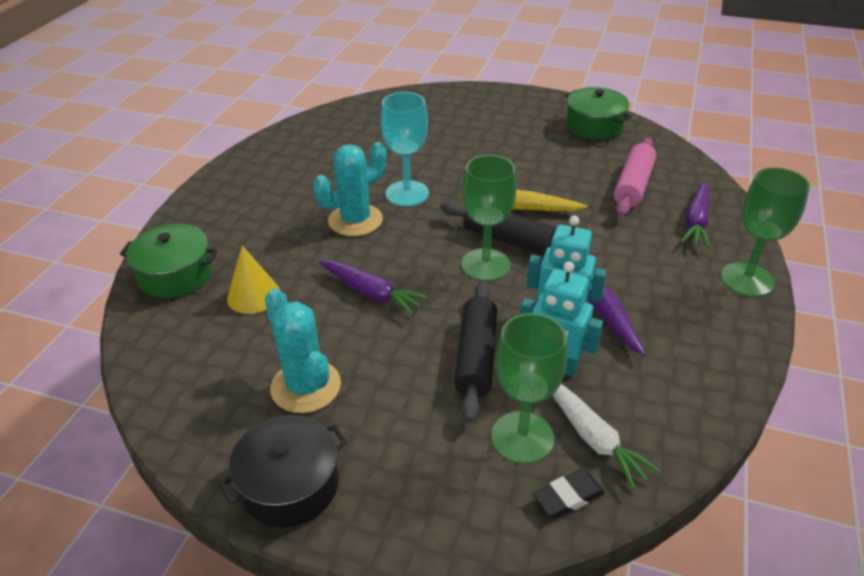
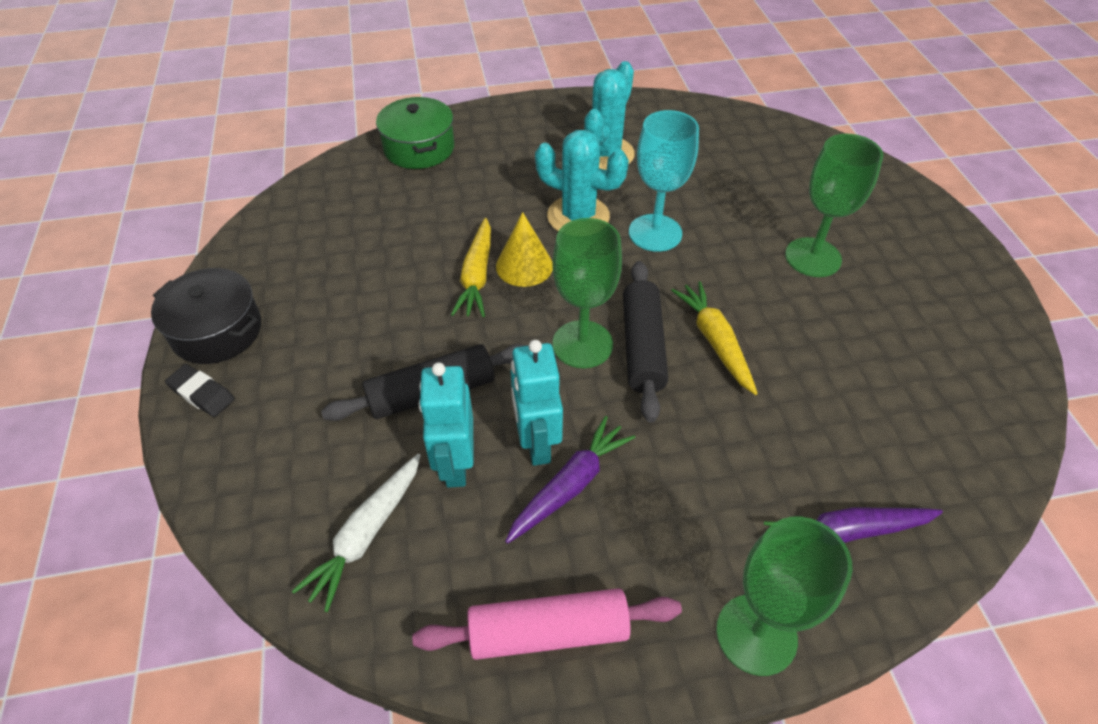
camera: 60 degrees right, 10 degrees up
(253, 295) = (423, 204): yellow cone -> yellow cone (524, 266)
(306, 386) = (329, 289): turquoise cactus -> turquoise cactus (605, 154)
(371, 293) = (476, 276): purple carrot -> yellow carrot
(522, 437) = (338, 473): green goblet -> green goblet (813, 257)
(568, 497) = (276, 540): black eraser -> black eraser (202, 393)
(594, 126) = (971, 343): green pot -> none
(633, 185) = (865, 432): pink rolling pin -> pink rolling pin (548, 631)

